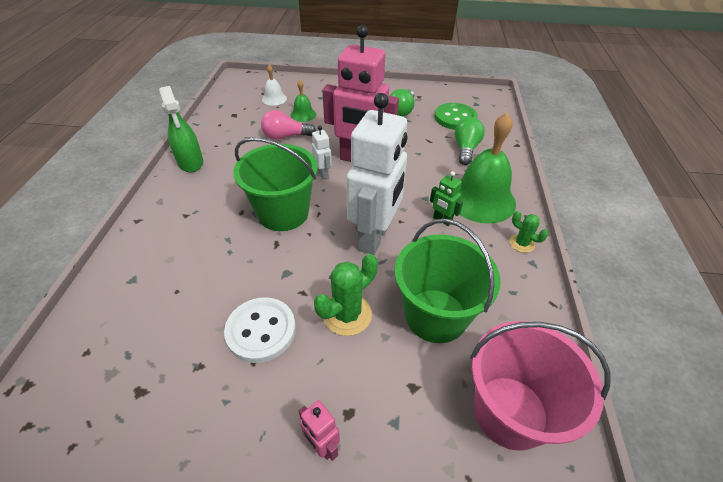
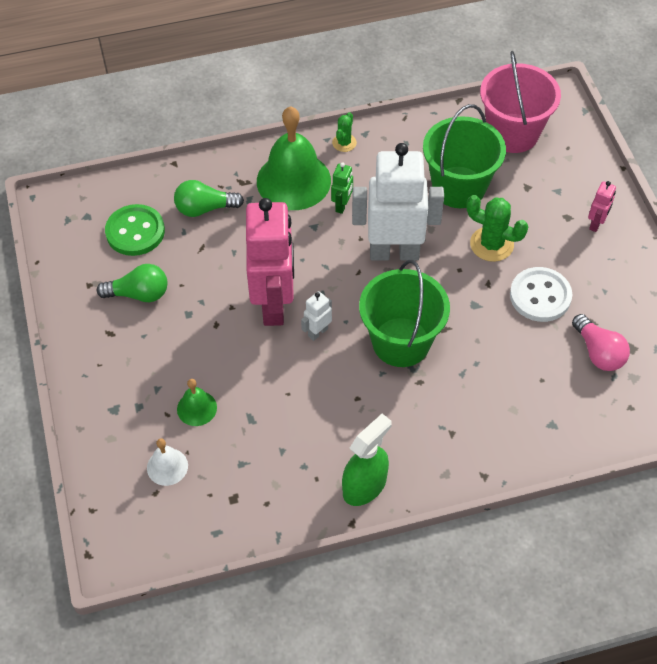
camera: 110 degrees left, 10 degrees up
(285, 136) = (260, 405): pink light bulb -> pink light bulb (598, 352)

